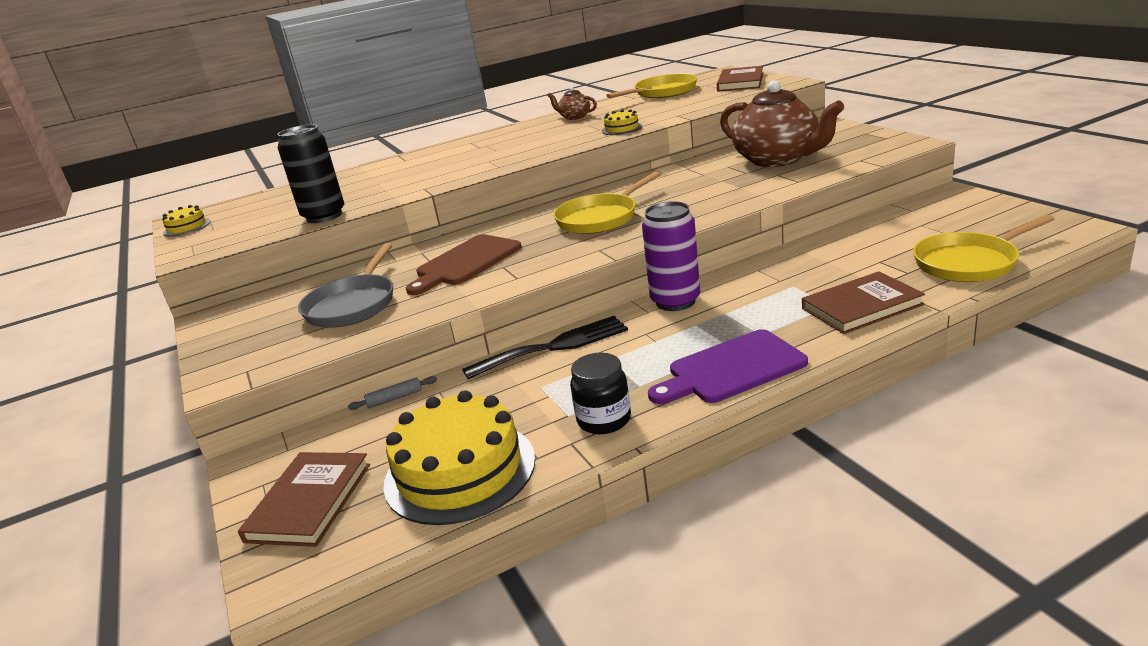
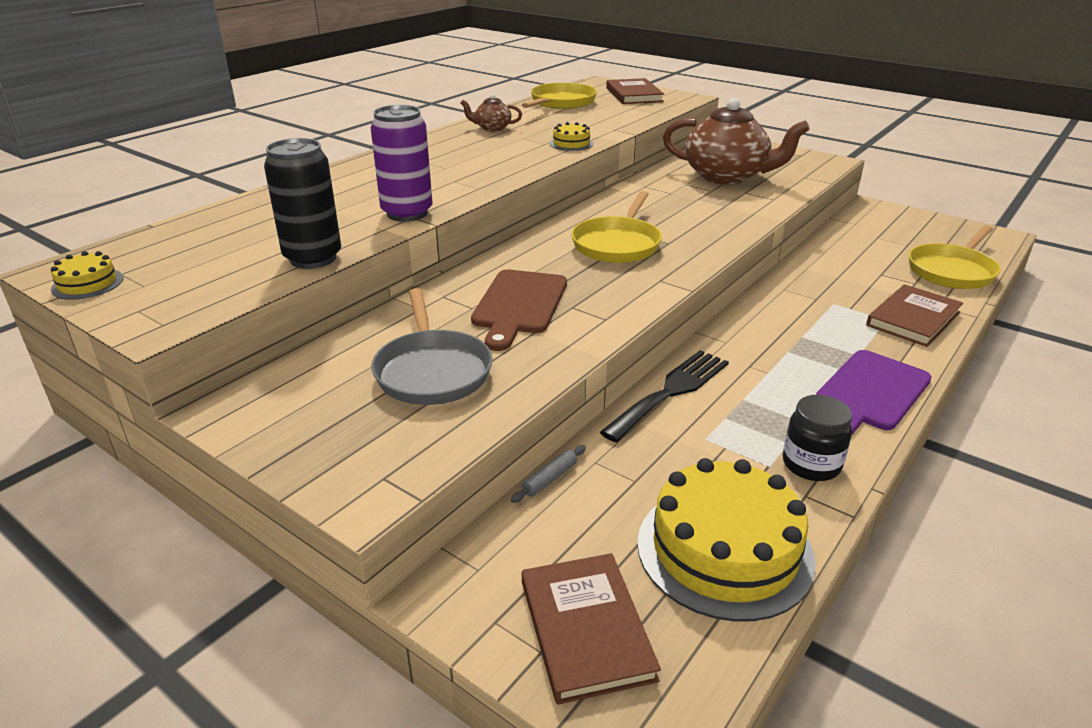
camera: 30 degrees left, 5 degrees up
(675, 301) = (742, 329): purple can -> purple can (407, 213)

